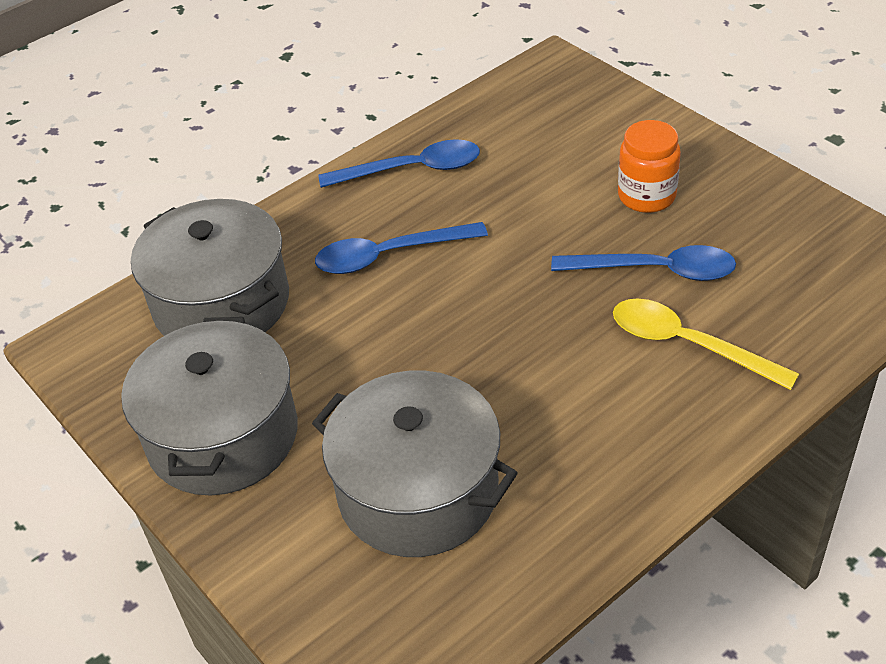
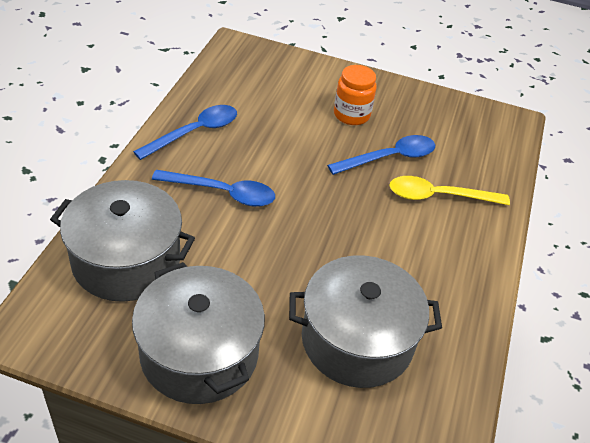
camera: 40 degrees left, 0 degrees up
(389, 255) = (222, 193): blue spoon -> blue spoon turned 120 degrees counterclockwise

